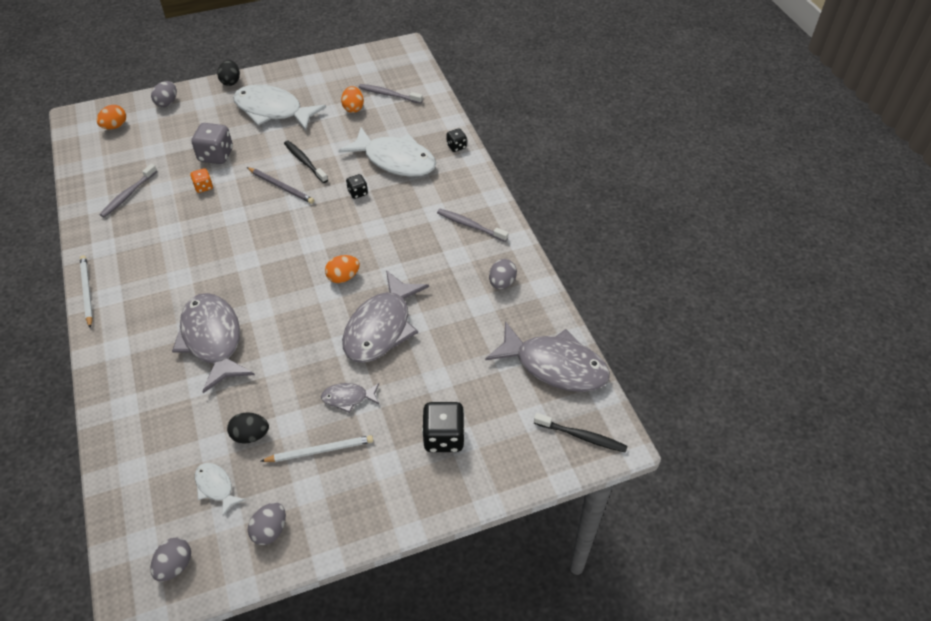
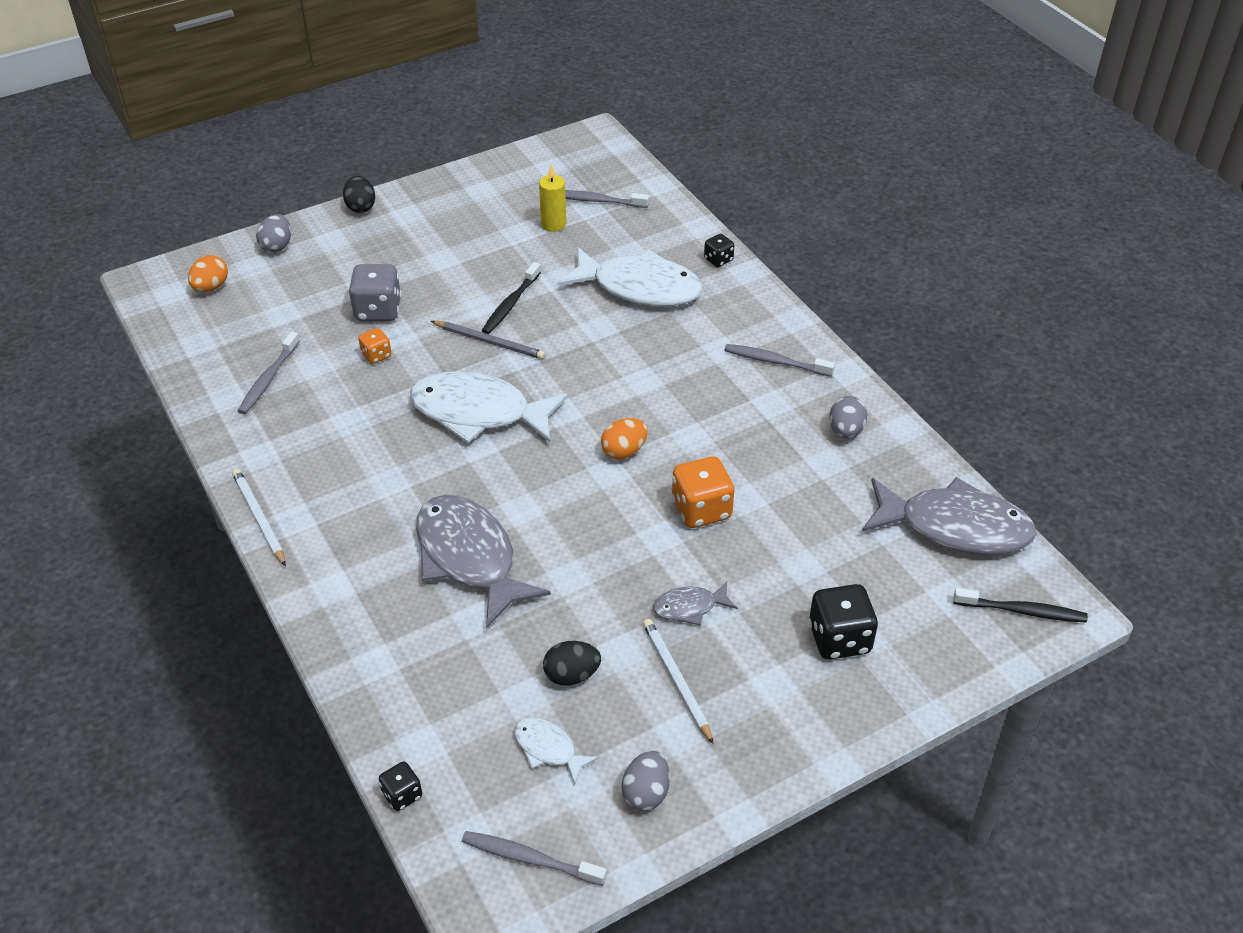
camera: 10 degrees left, 5 degrees down
(175, 566) = (530, 859): grey egg -> grey toothbrush
(273, 110) = (438, 240): white fish -> white fish (479, 412)
(304, 162) = (510, 304): black toothbrush -> black toothbrush turned 105 degrees counterclockwise
(320, 450) = (676, 680): white pencil -> white pencil turned 90 degrees counterclockwise
(353, 108) = (553, 224): orange egg -> yellow candle
(357, 193) = (602, 337): black dice -> black dice (402, 795)
(381, 327) = (701, 510): grey fish -> orange dice

